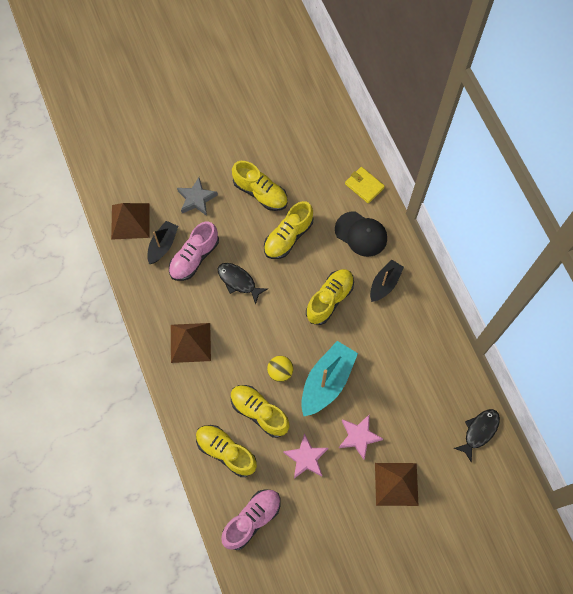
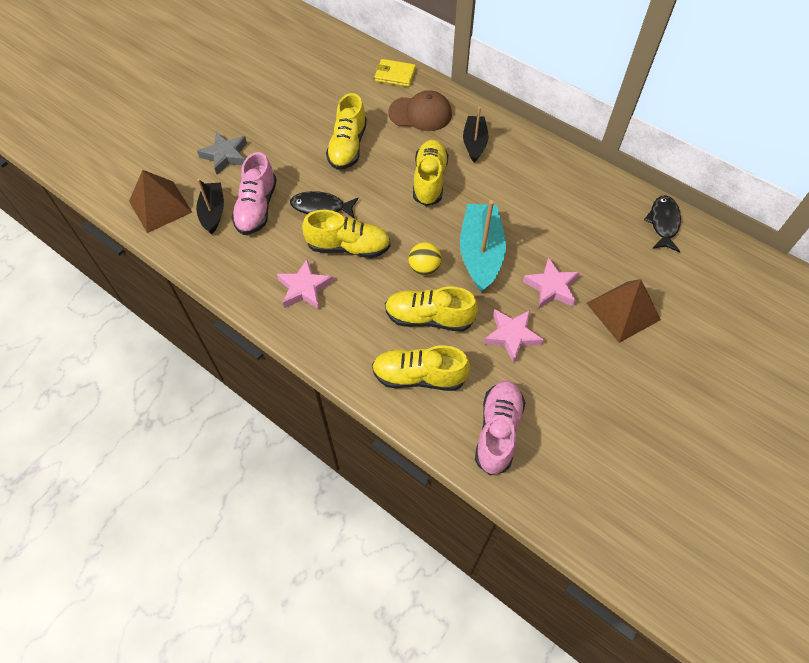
camera: 30 degrees left, 10 degrees down
(190, 342) = (304, 288): brown pyramid -> pink star
(260, 193) = (292, 122): yellow shoe -> yellow shoe (348, 247)
(361, 234) = (420, 113): black cap -> brown cap

